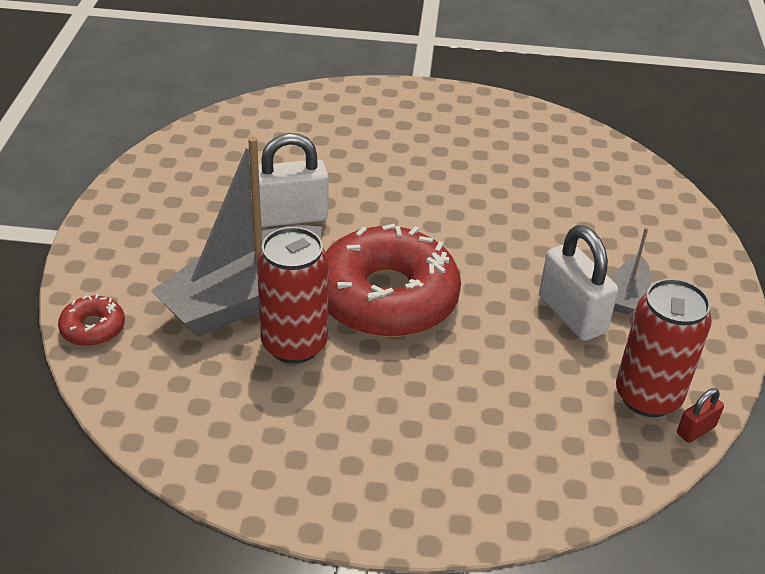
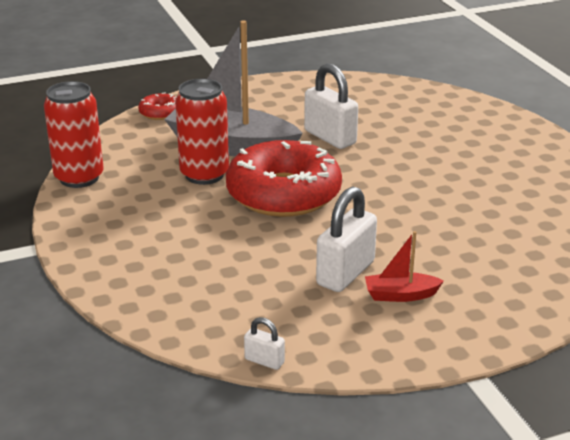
camera: 65 degrees right, 10 degrees down
(627, 294) = (400, 295): grey boat -> red boat
(647, 396) = (283, 329): red can -> red can (79, 178)
(696, 430) = (264, 361): red padlock -> white padlock

